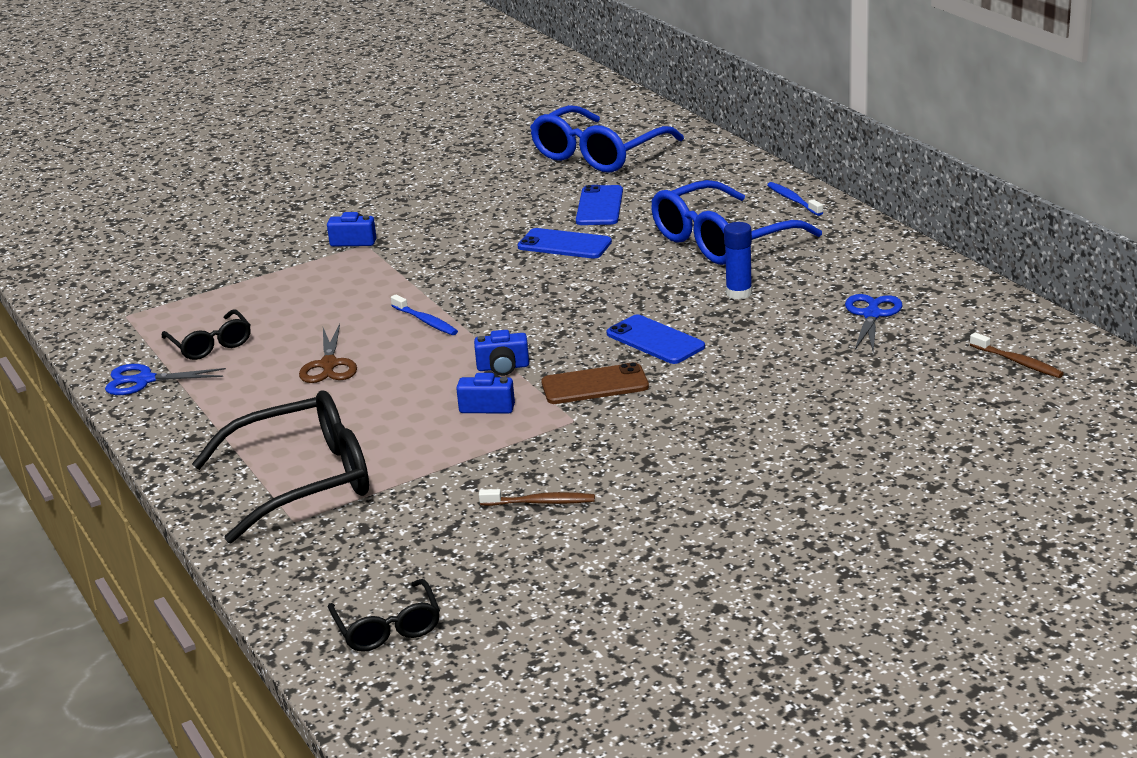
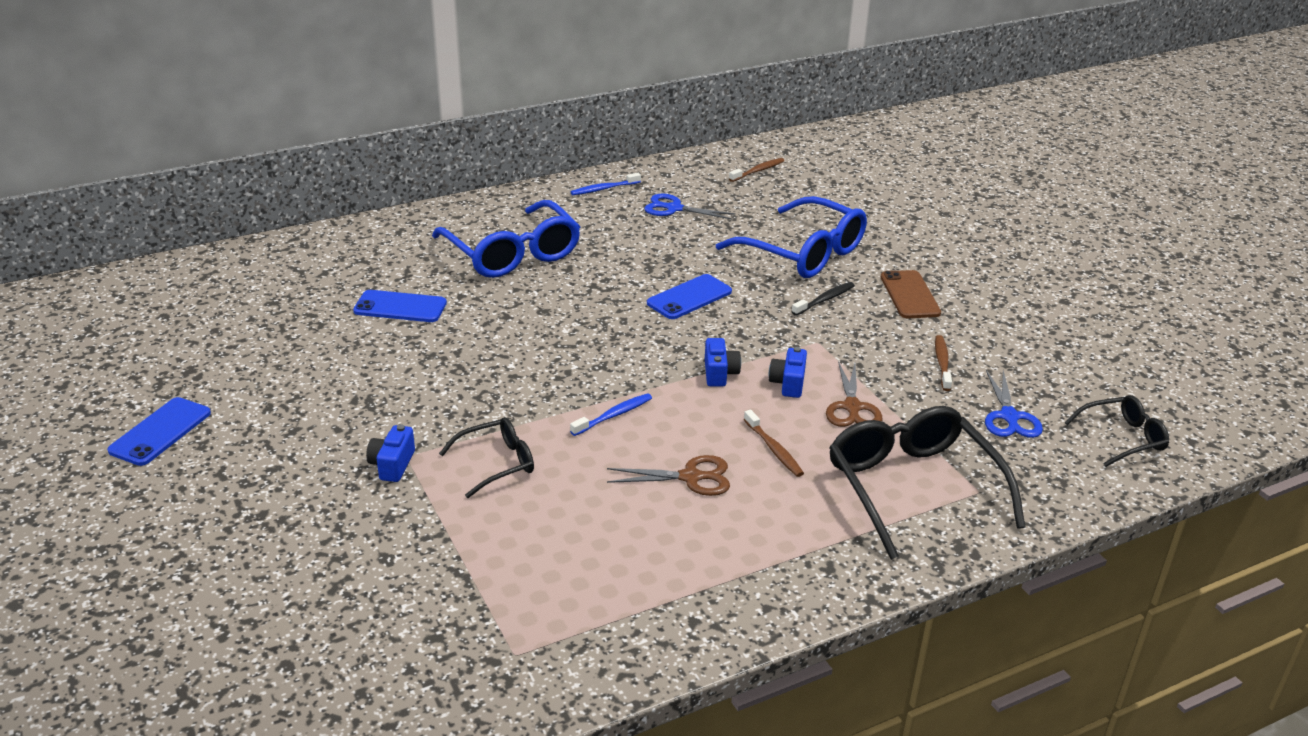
camera: 90 degrees left, 5 degrees up
(144, 380) = (695, 619): blue scissors -> blue scissors (1009, 417)
(210, 345) = (620, 568): black glasses -> black glasses (497, 463)
(371, 403) = (773, 449): none -> brown toothbrush
(445, 444) = (852, 407): none -> brown scissors
(564, 245) = (478, 330): blue phone -> blue phone (160, 432)
(594, 385) = (760, 329): brown phone -> brown phone (909, 295)
(598, 154) = (267, 300): blue glasses -> blue glasses (804, 253)
(672, 422) = (824, 300): none -> black toothbrush
(739, 293) = (617, 255): blue glue stick -> none
(793, 200) = (450, 216): blue toothbrush -> blue toothbrush (604, 189)

